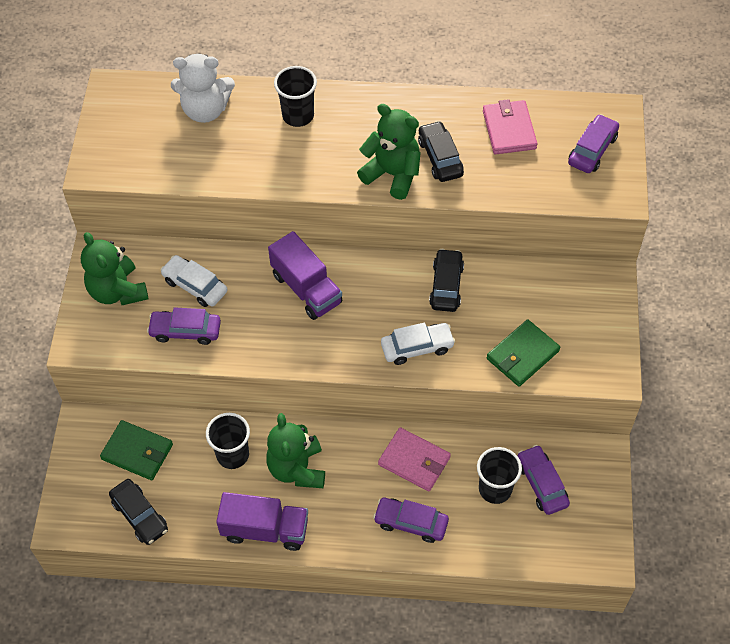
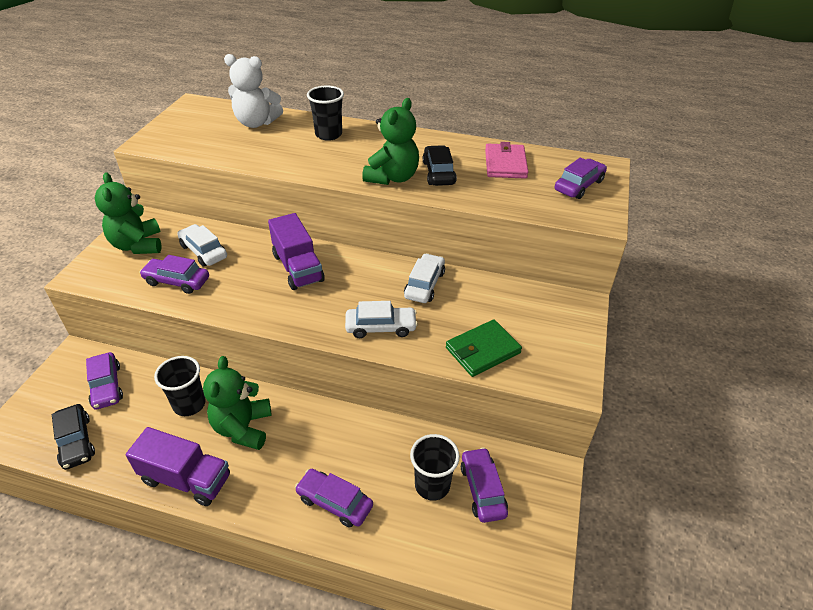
camera: 10 degrees right, 15 degrees down
(137, 452) = (106, 386): green wallet -> purple car
(392, 174) = (392, 177): green teddy bear -> green teddy bear turned 75 degrees clockwise
(414, 461) = (358, 442): pink wallet -> none
(446, 285) = (424, 284): black car -> white car

